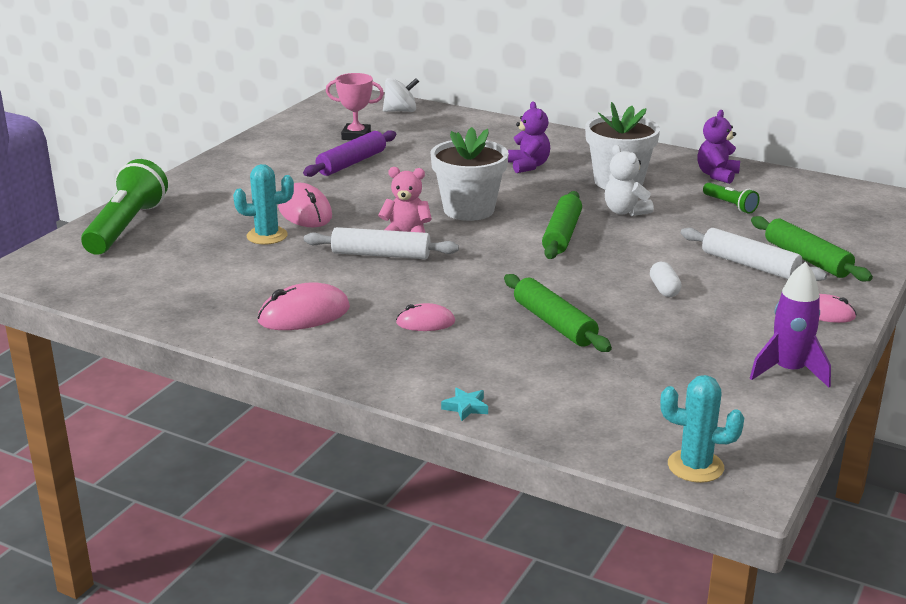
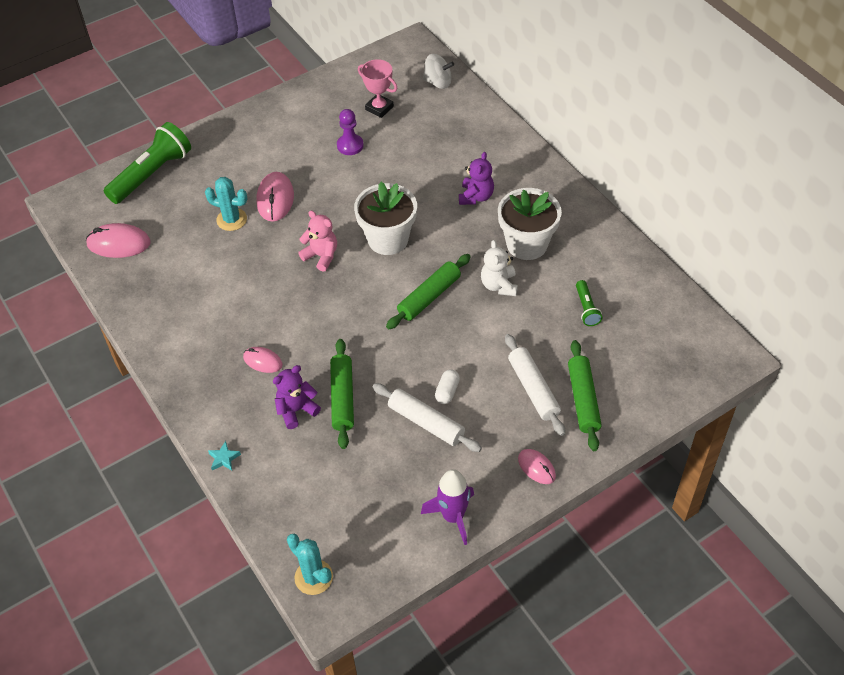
camera: 30 degrees right, 25 degrees up
(304, 314) = (196, 320): pink mouse -> pink mouse (119, 243)
(351, 163) = (350, 145): purple rolling pin -> purple pawn
(381, 255) = (289, 272): white rolling pin -> white rolling pin (426, 422)
(717, 175) = (612, 264): purple teddy bear -> purple teddy bear (296, 410)

